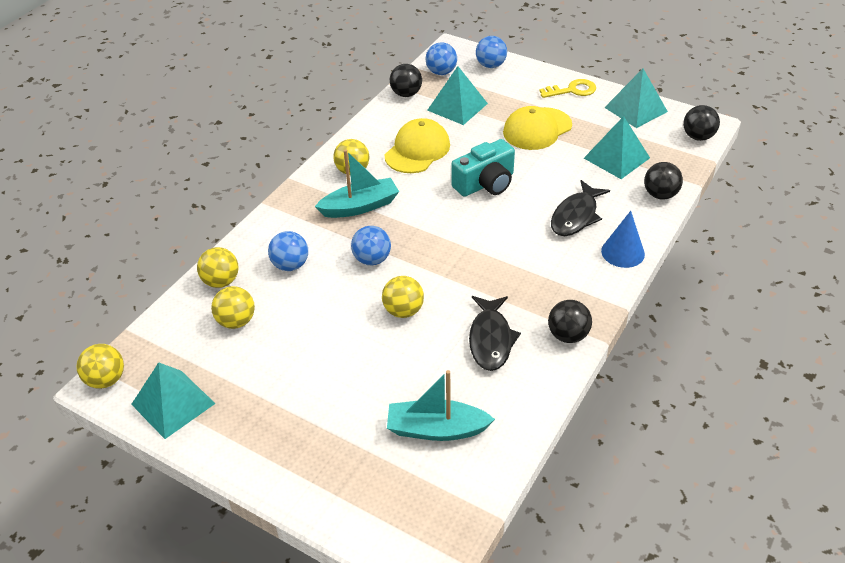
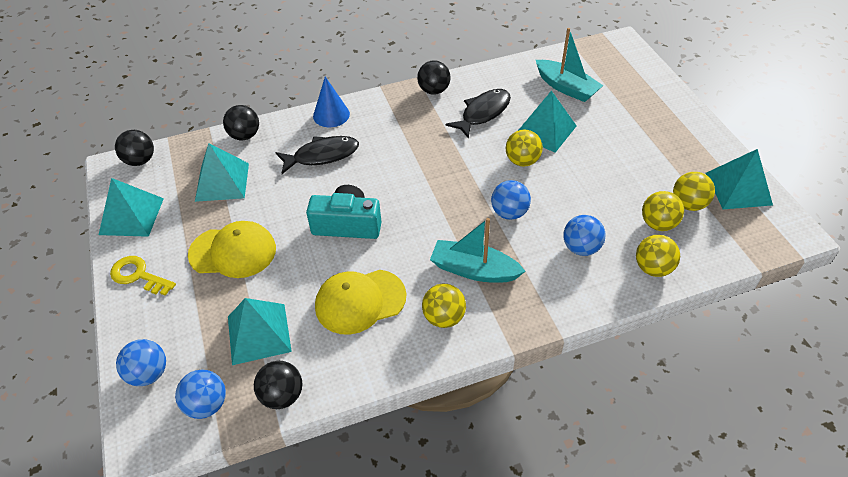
camera: 140 degrees left, 5 degrees up
(106, 380) = (790, 234): yellow ball -> yellow ball (688, 204)
(411, 357) = (545, 130): none -> turquoise pyramid

